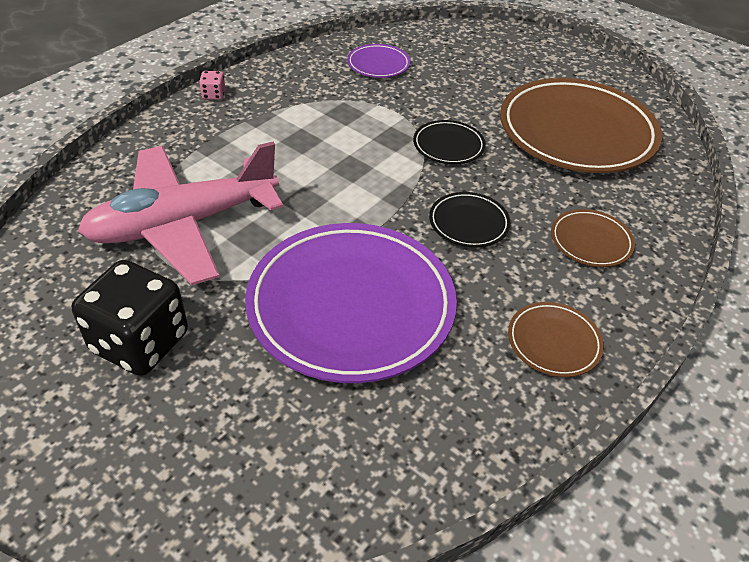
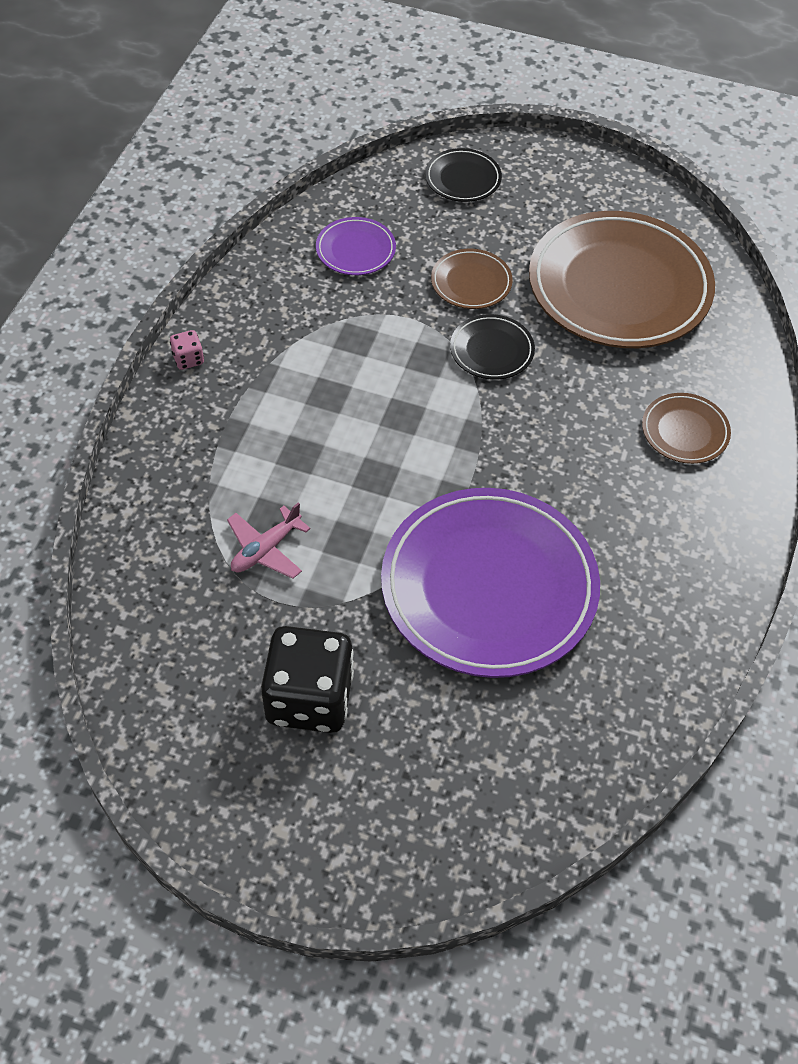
camera: 20 degrees left, 10 degrees up
(183, 224) = (266, 549): pink plane -> pink plane, size x0.41
(468, 223) = (557, 448): black plate -> black plate (463, 179)
(553, 342) = (692, 561): brown plate -> brown plate (471, 282)

